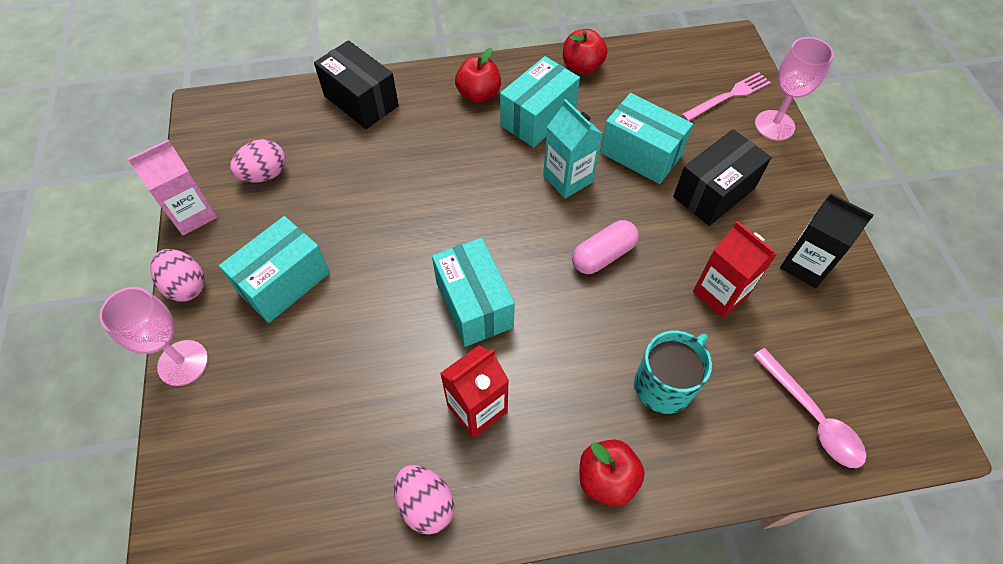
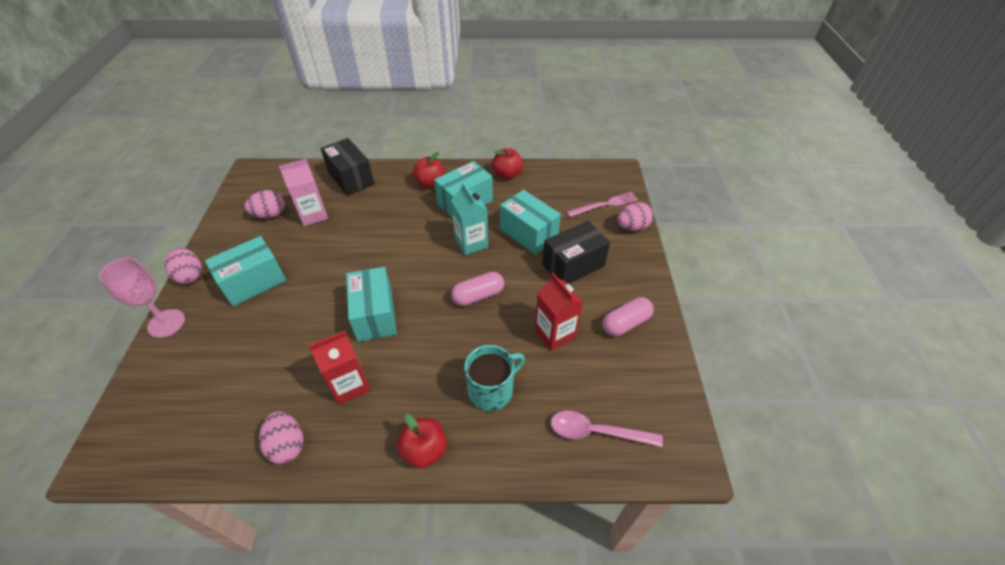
camera: 10 degrees right, 10 degrees down
(193, 214) = (214, 233): pink carton -> pink carton (313, 215)
(774, 125) = (632, 227): pink goblet -> pink egg
(805, 265) = (625, 323): black carton -> pink capsule
(812, 417) = (596, 432): pink spoon -> pink spoon turned 120 degrees clockwise

